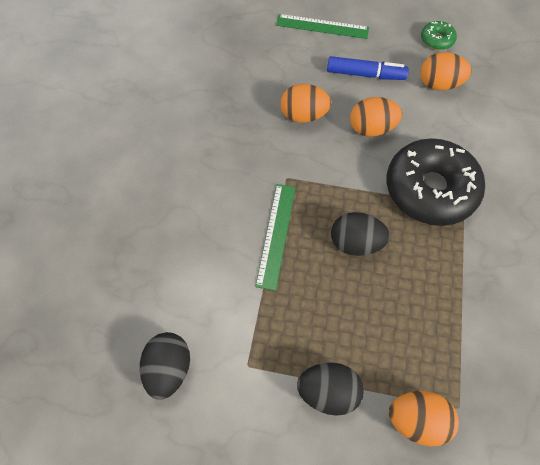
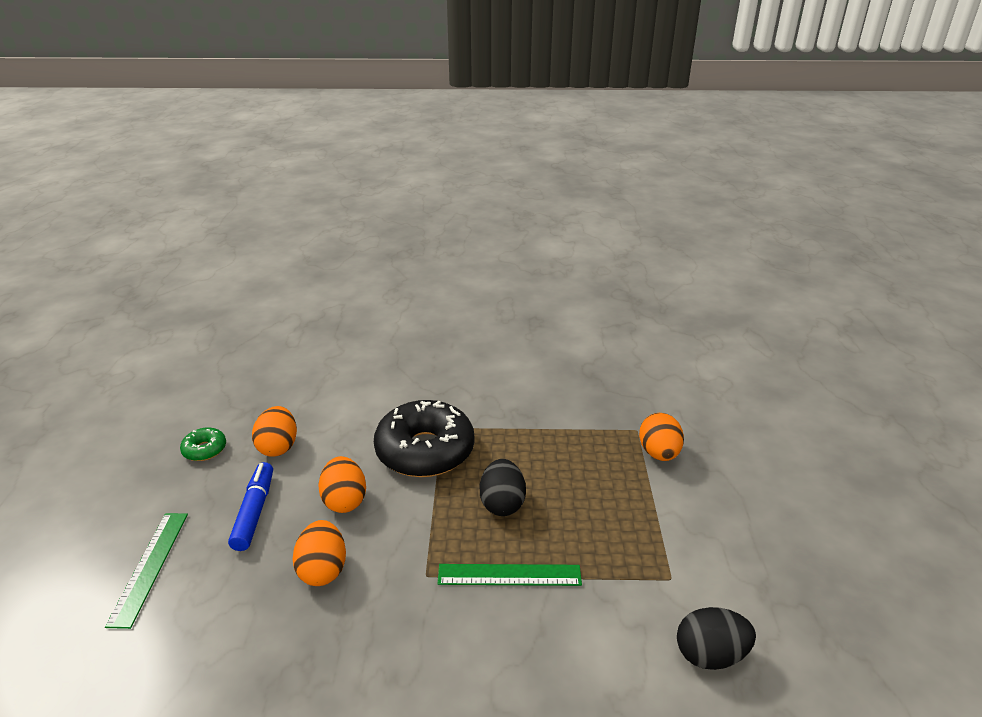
camera: 100 degrees left, 30 degrees down
(328, 391) = (664, 511): black egg -> none

